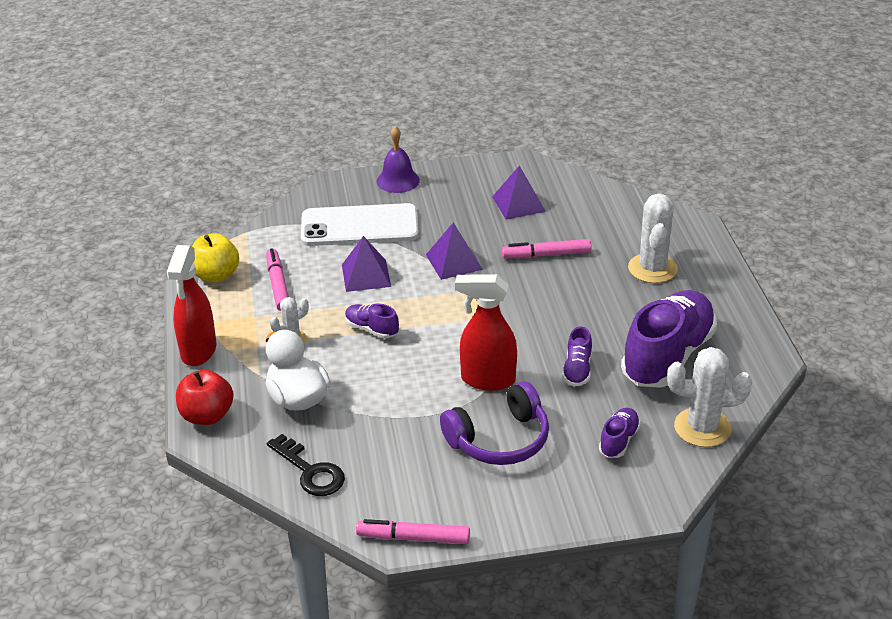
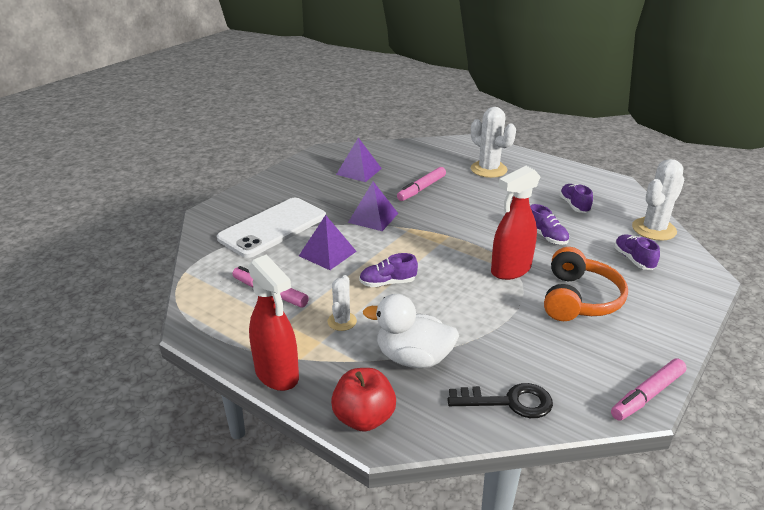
camera: 45 degrees left, 5 degrees down
(216, 275) = (205, 312): yellow apple -> none
(398, 180) = (257, 191): purple bell -> none
(499, 439) = (579, 299): purple headphones -> orange headphones
(667, 356) = (574, 205): purple shoe -> purple shoe, size x0.44

